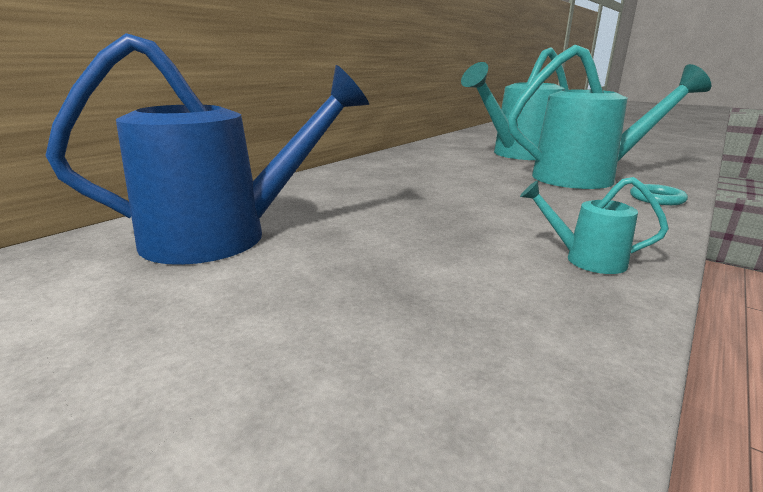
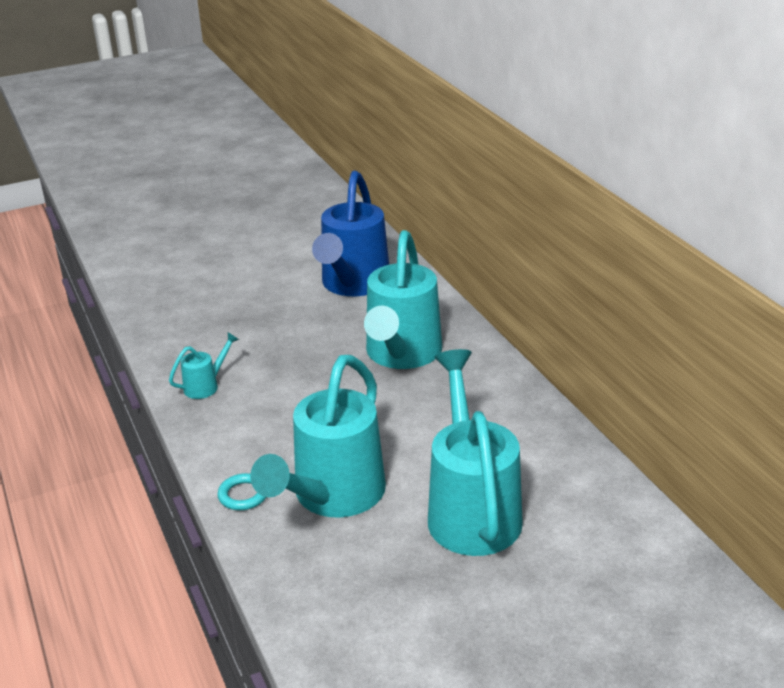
camera: 120 degrees right, 10 degrees up
(374, 190) = (401, 354): none -> turquoise watering can

